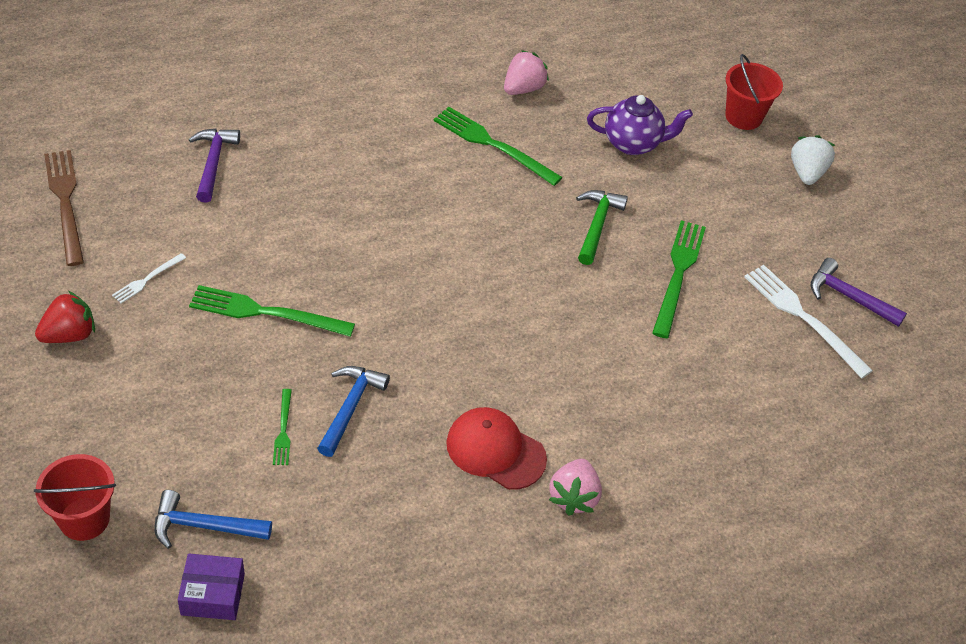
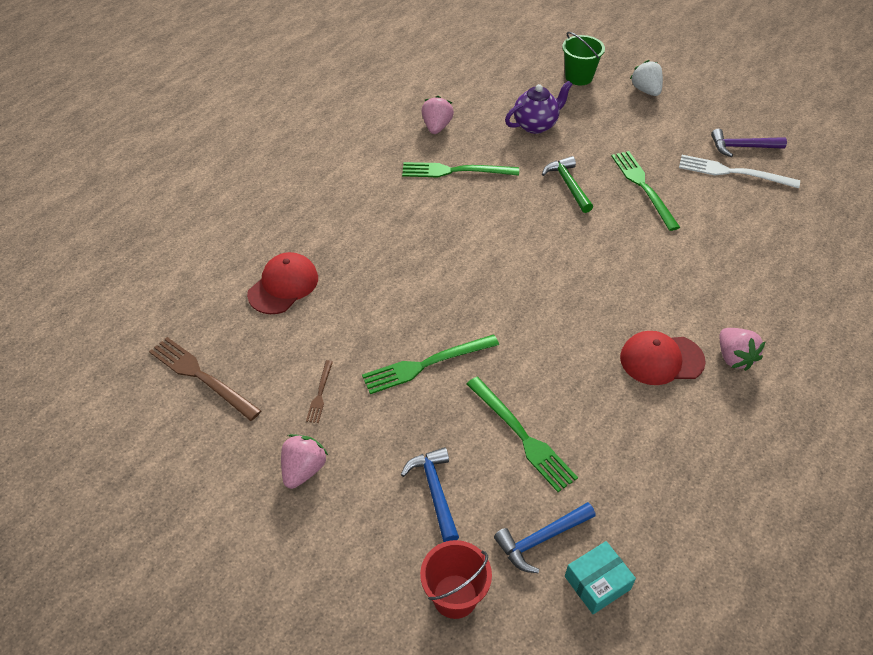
camera: 30 degrees left, 0 degrees up
(69, 334) = (303, 469): red strawberry -> pink strawberry
(147, 279) = (320, 394): white fork -> brown fork
(213, 163) = (283, 286): purple hammer -> red cap
(213, 594) = (597, 582): purple box -> turquoise box
(283, 430) = (521, 436): green fork -> green fork, size x1.96
(350, 408) = (547, 391): blue hammer -> blue hammer (435, 492)
(743, 117) = (579, 77): red bucket -> green bucket

